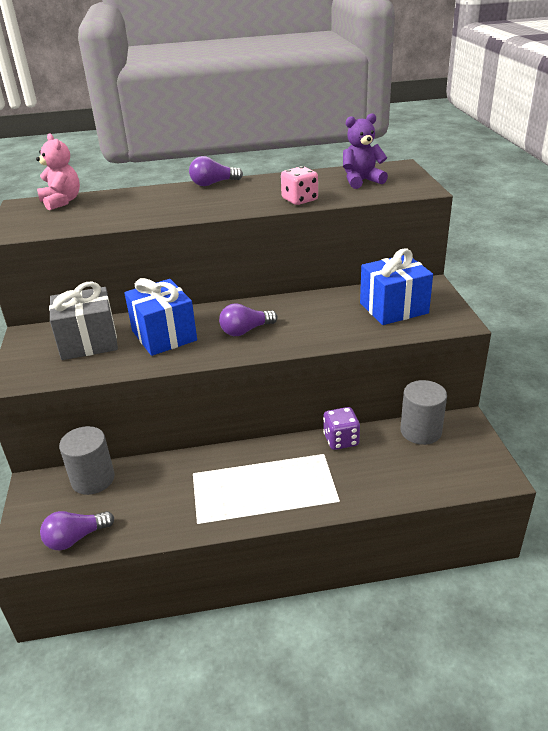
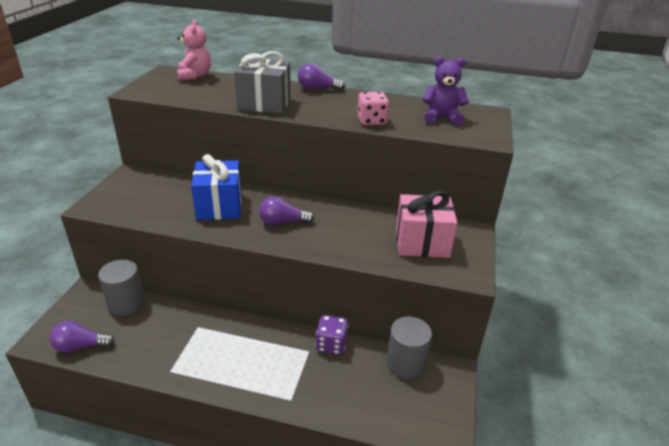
camera: 20 degrees right, 0 degrees up
(88, 342) = (163, 193): grey gift -> grey gift (264, 103)
(393, 308) = (422, 242): blue gift -> pink gift

